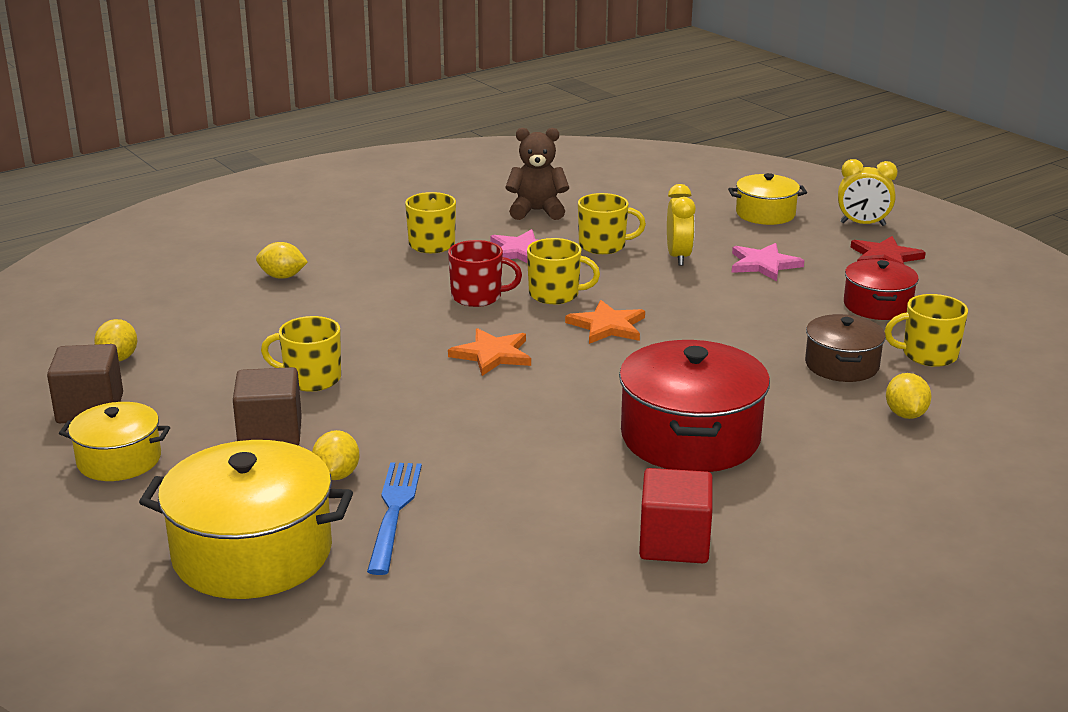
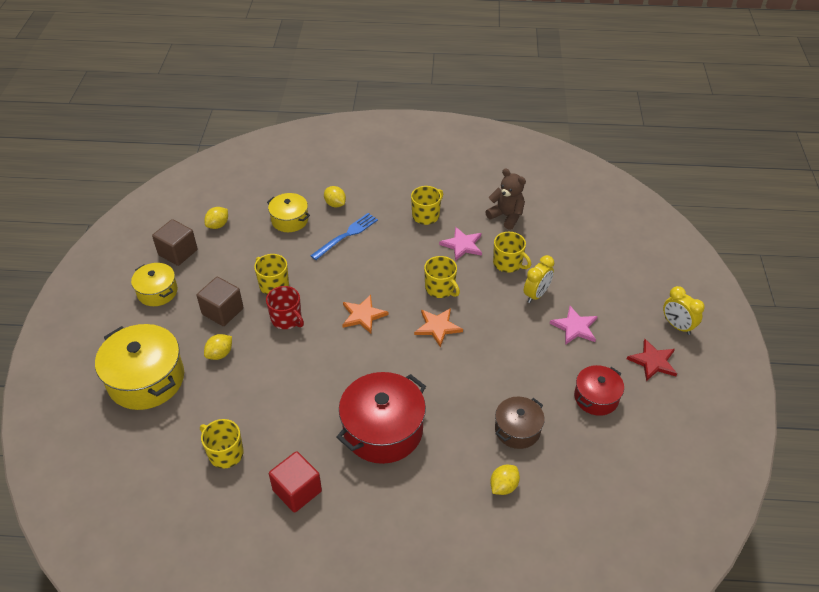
camera: 40 degrees right, 20 degrees up
(394, 511) = (217, 391): blue fork -> blue fork (347, 235)
(478, 297) = (403, 269): red mug -> red mug (287, 319)
(765, 214) = (629, 285): yellow pot -> yellow pot (290, 220)
(928, 355) = (574, 452): yellow mug -> yellow mug (225, 453)

